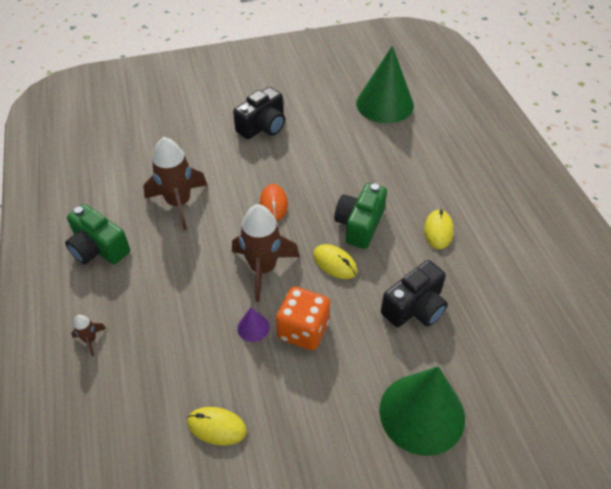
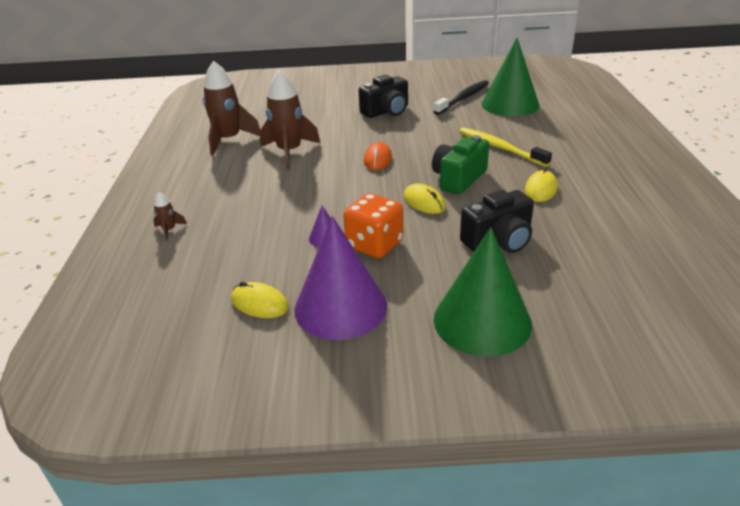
camera: 15 degrees right, 15 degrees down
(98, 248) = (205, 174): green camera -> none
(263, 269) = (351, 199): brown rocket -> brown rocket (229, 140)
(294, 418) = (340, 307): none -> purple cone
(336, 98) = (463, 98): none -> black toothbrush
(389, 174) = (500, 148): none -> yellow toothbrush

